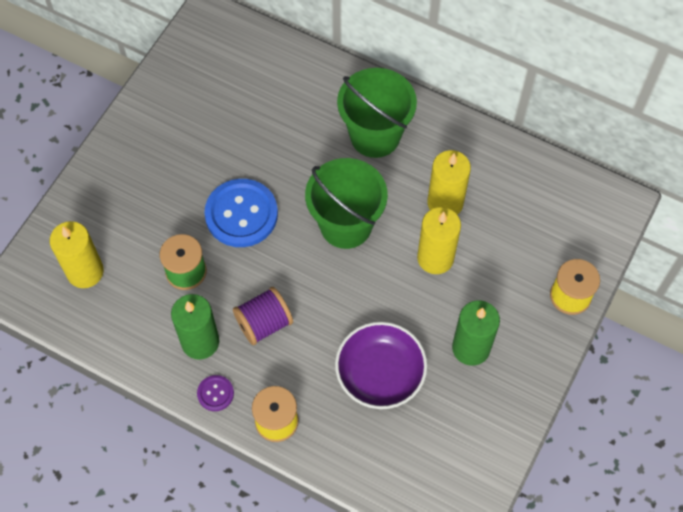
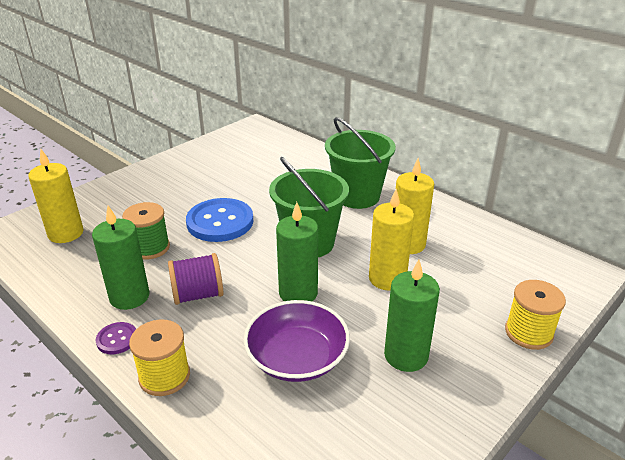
camera: 15 degrees right, 30 degrees down
(357, 298) = (298, 293): none -> green candle

